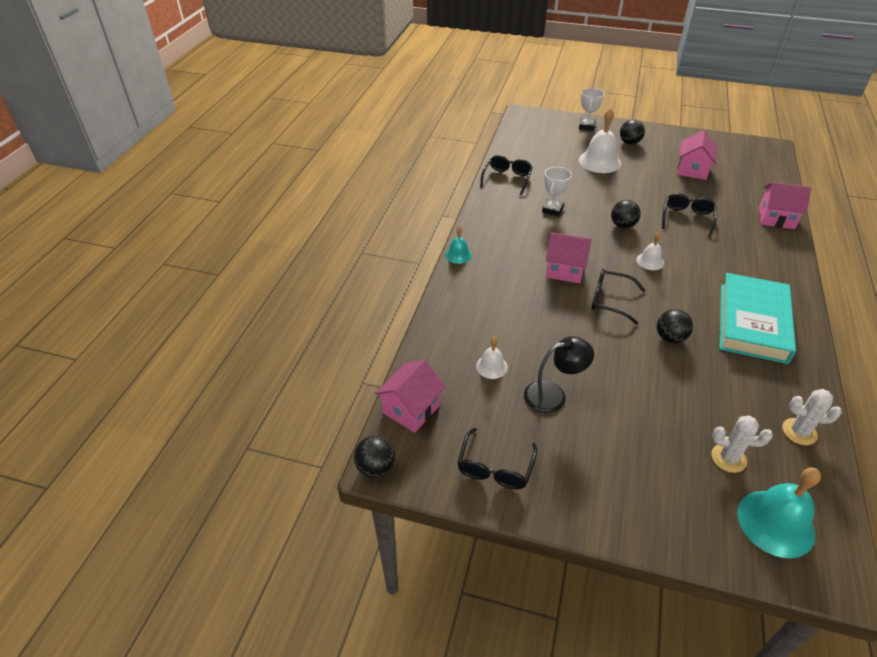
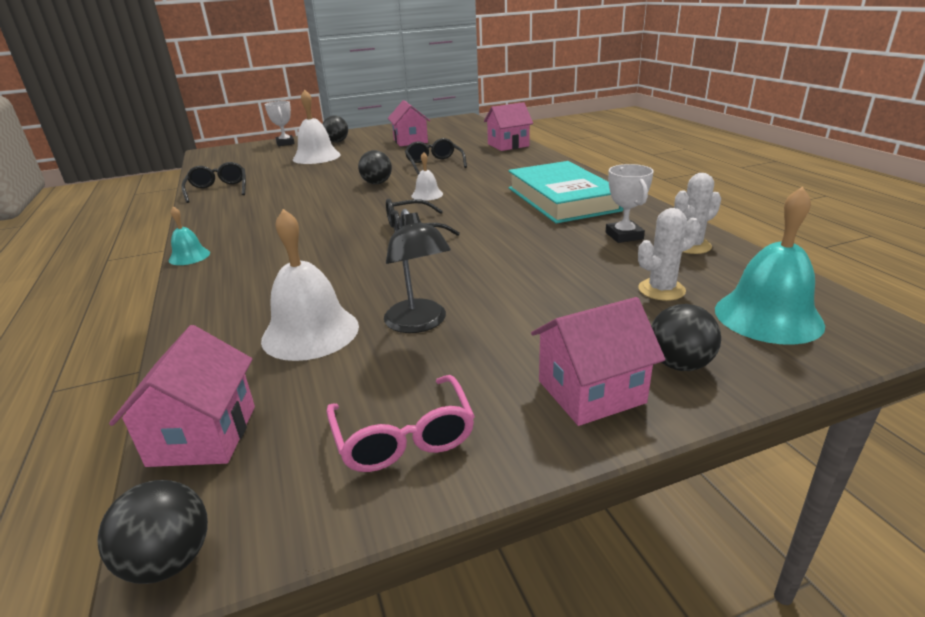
camera: 35 degrees left, 15 degrees down
(491, 366) = (310, 332): white bell -> white bell, size x1.87
(495, 468) = (404, 437): black glasses -> pink glasses
(552, 210) = (290, 194): white trophy -> white trophy (624, 236)
(553, 395) = (419, 324): black lamp -> black lamp turned 120 degrees clockwise
(564, 270) = (341, 226): pink house -> pink house (591, 392)
(670, 338) = (502, 232): black ball -> black ball (679, 364)

